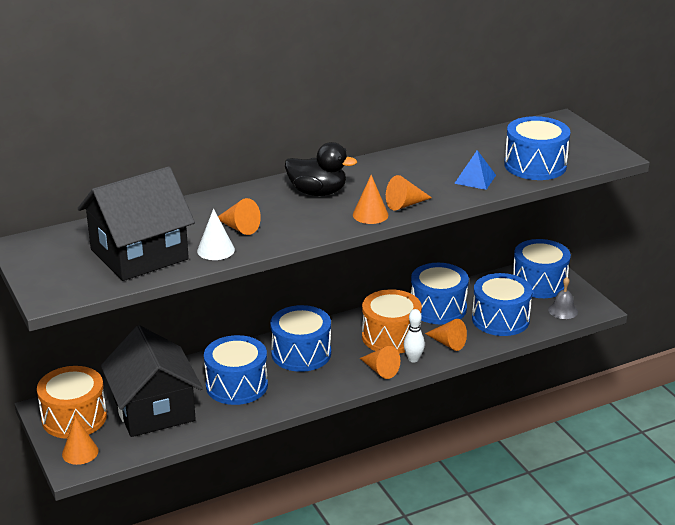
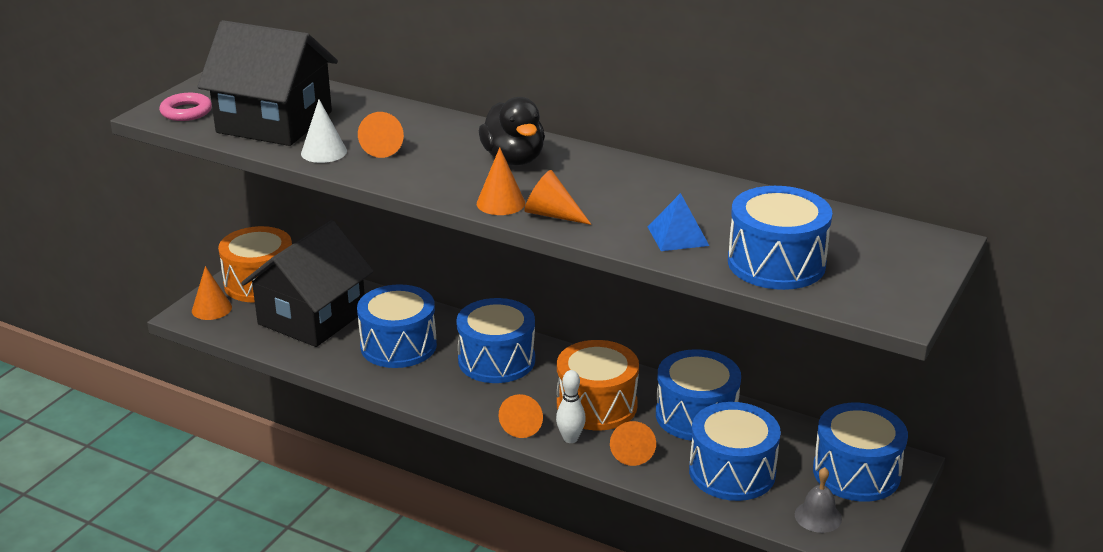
camera: 55 degrees right, 0 degrees up
(66, 283) = (186, 112): none -> pink ring

